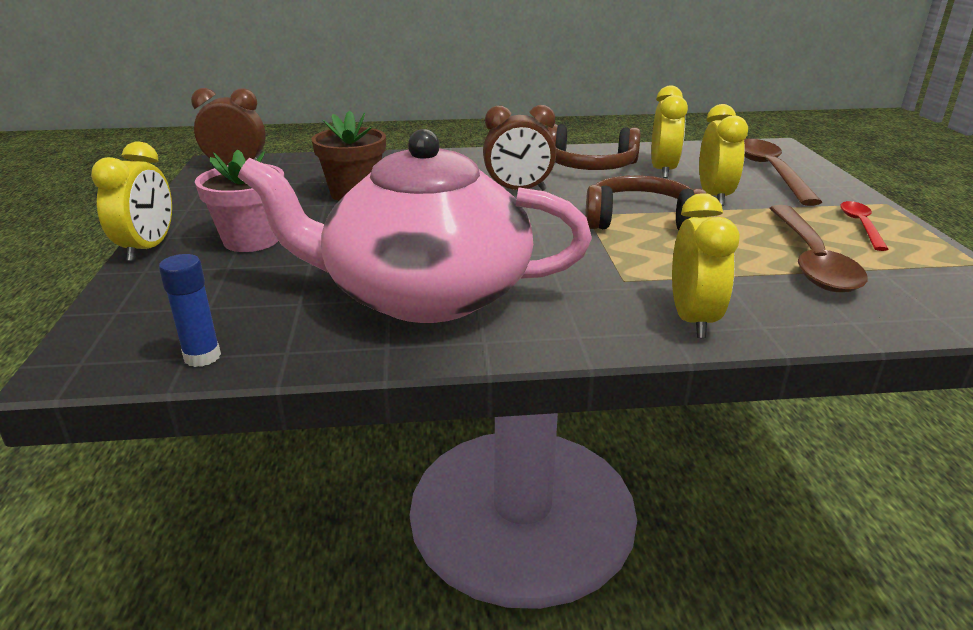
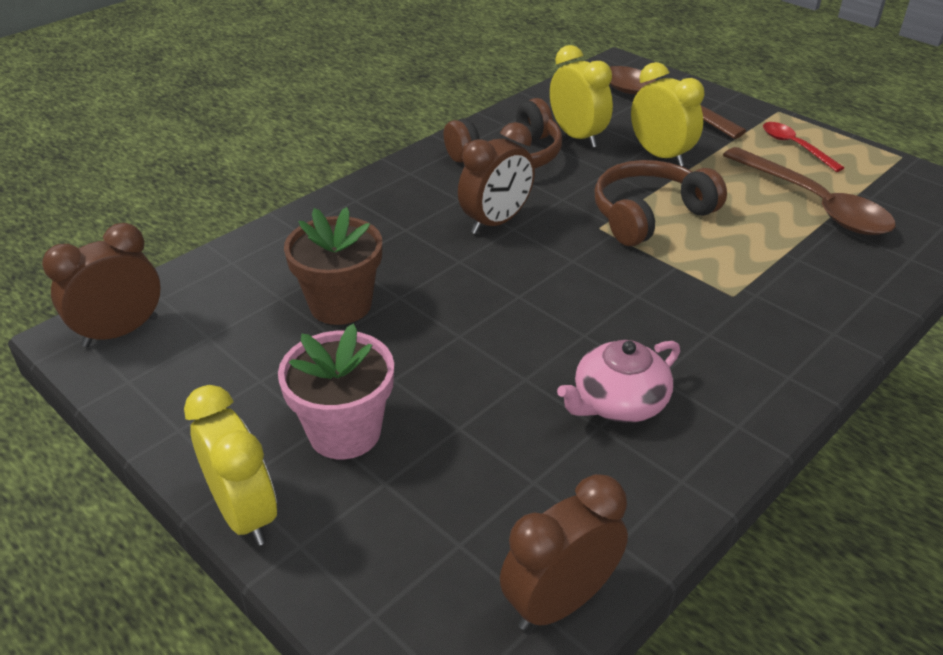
camera: 40 degrees left, 10 degrees up
(202, 357) = (559, 602): blue glue stick -> brown clock
(424, 294) = (618, 402): pink teapot -> pink teapot, size x0.43
(692, 319) = (829, 312): yellow clock -> none

